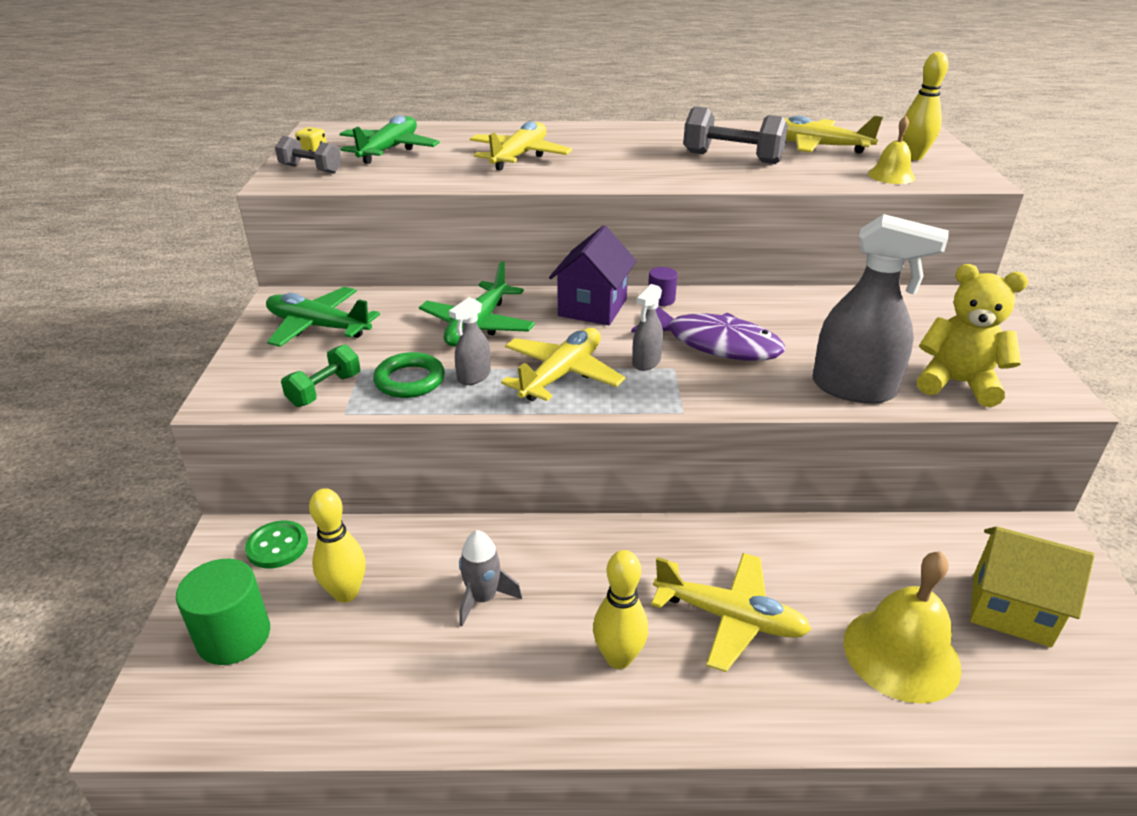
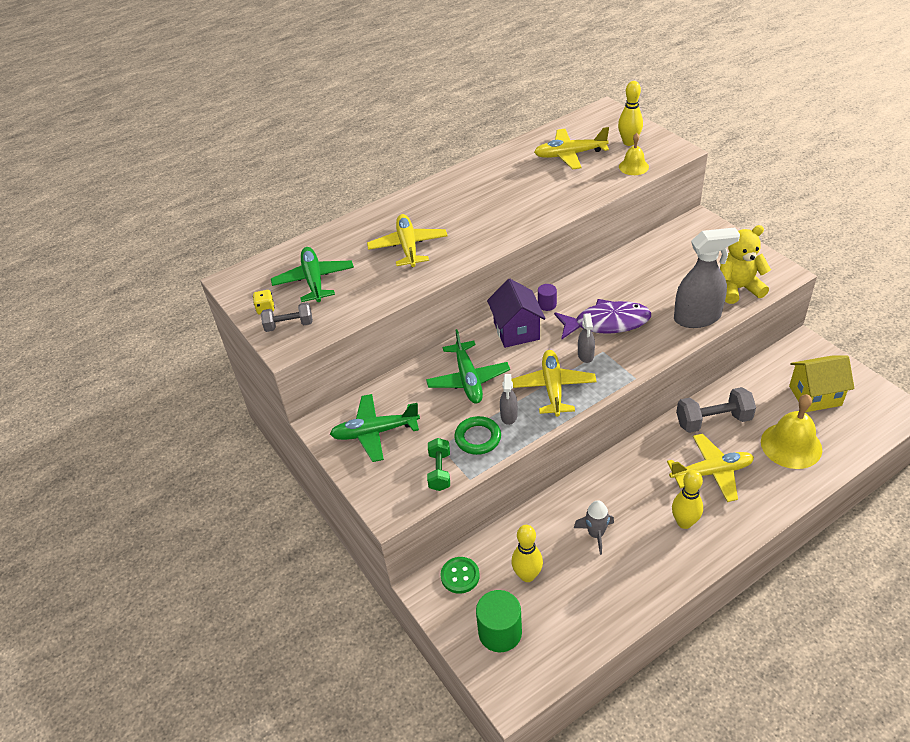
camera: 30 degrees left, 10 degrees up
(732, 158) = (535, 189): grey dumbbell -> grey dumbbell (713, 421)

